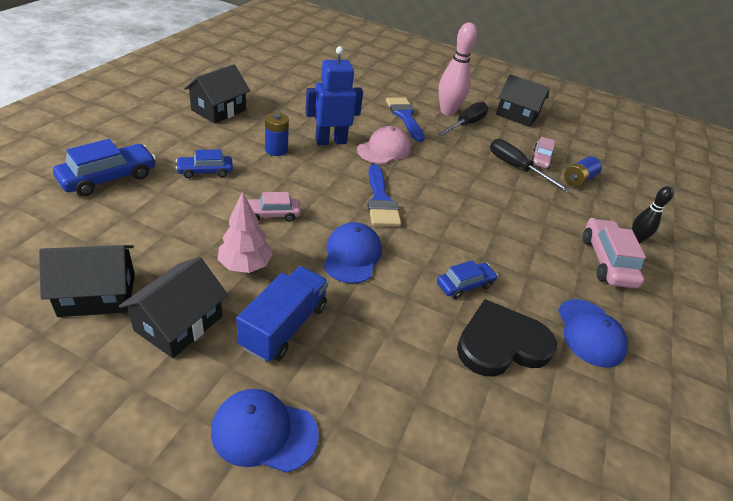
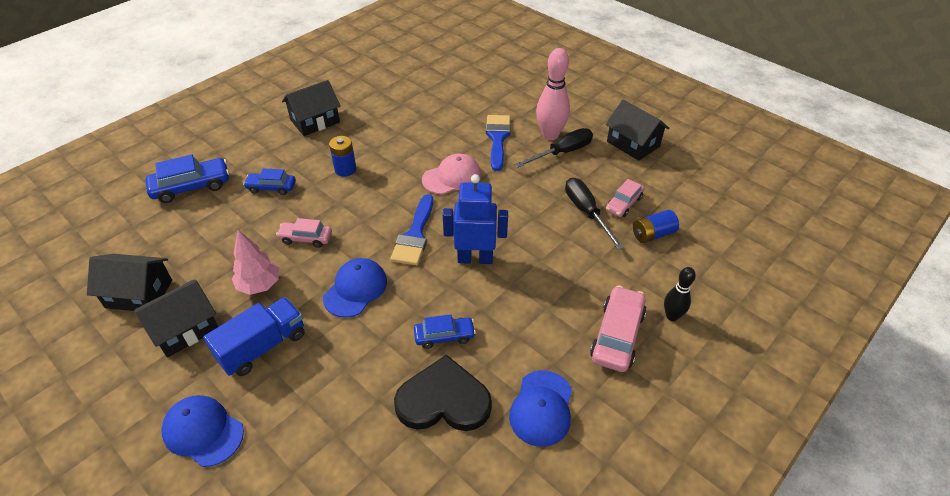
camera: 25 degrees right, 5 degrees up
(330, 141) = (402, 163): blue robot -> blue robot (475, 258)

